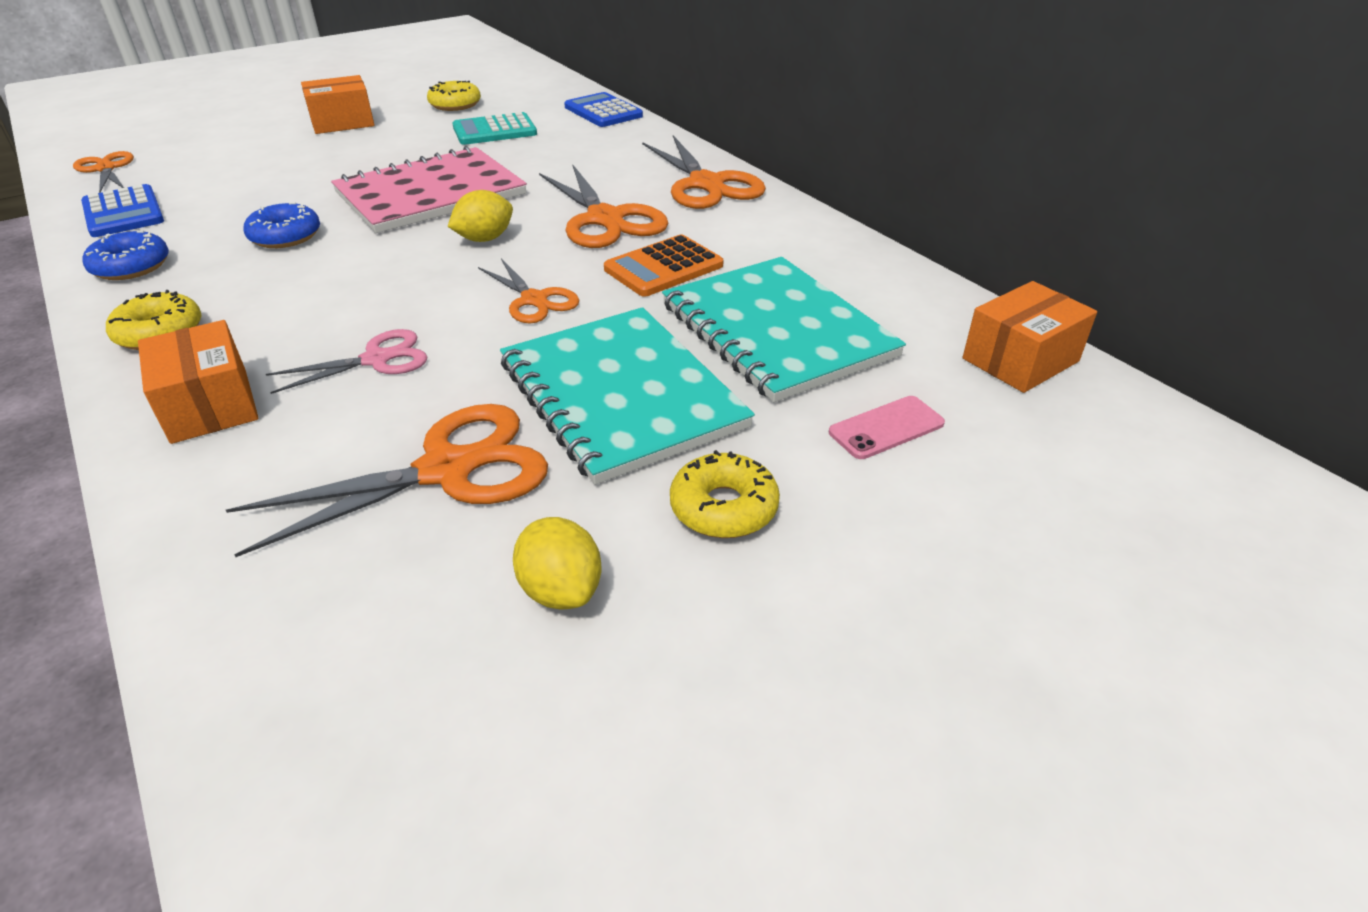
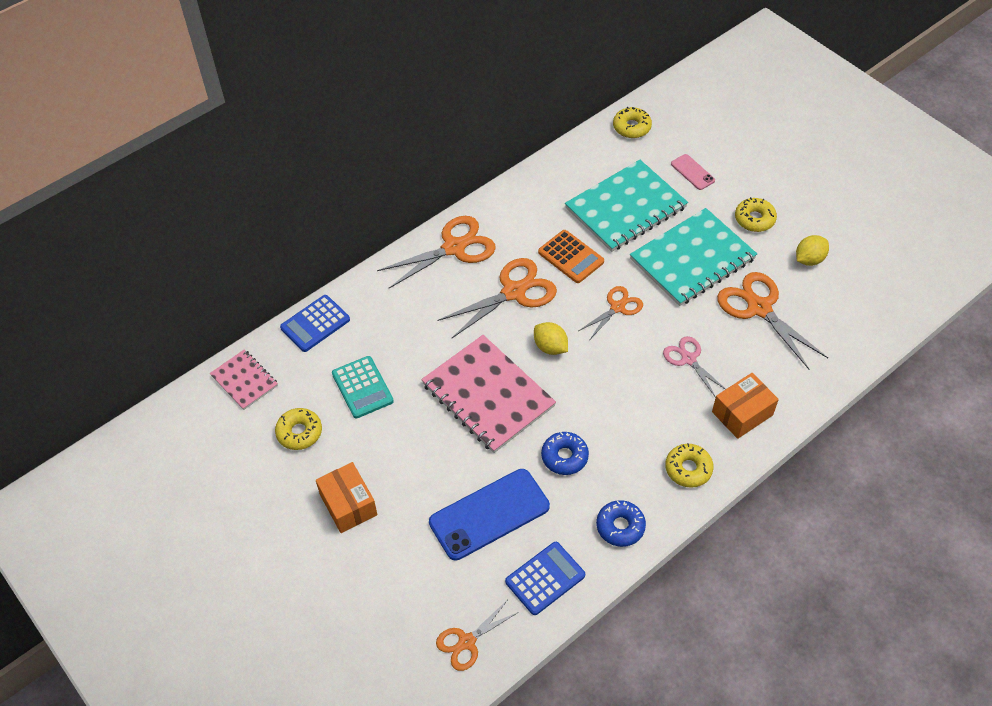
camera: 95 degrees left, 15 degrees up
(251, 186) = (489, 514): none -> blue phone
(541, 85) = (244, 380): none -> pink notebook
(1020, 360) = (631, 127): orange box -> yellow donut

